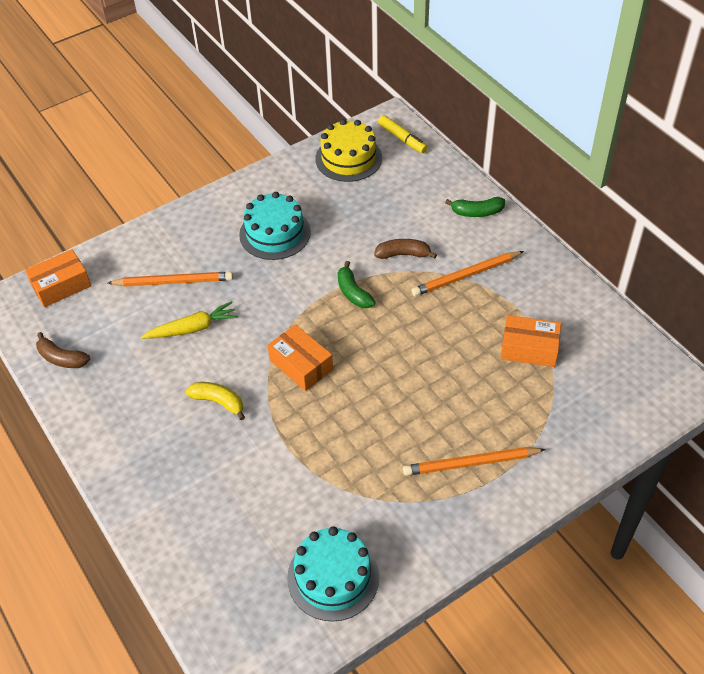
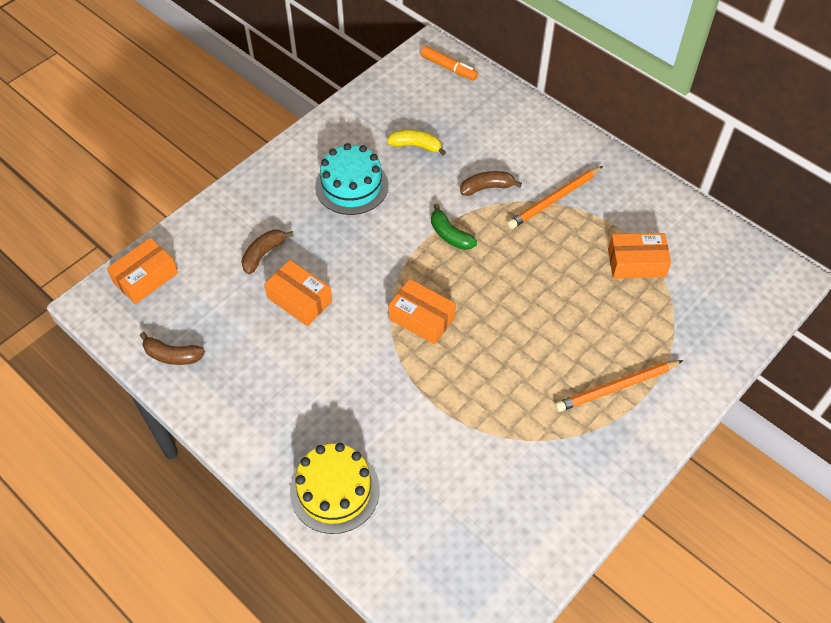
camera: 15 degrees left, 5 degrees up
(173, 282) = (263, 254): orange pencil -> brown banana
(192, 328) = (299, 299): yellow carrot -> orange box
(218, 402) = (351, 371): yellow banana -> yellow banana (416, 146)
(333, 577) = (521, 527): turquoise cake -> none
(348, 158) = (401, 96): yellow cake -> yellow cake (335, 490)
(402, 138) = (448, 68): yellow marker -> orange marker
(477, 212) = (545, 133): green banana -> none

